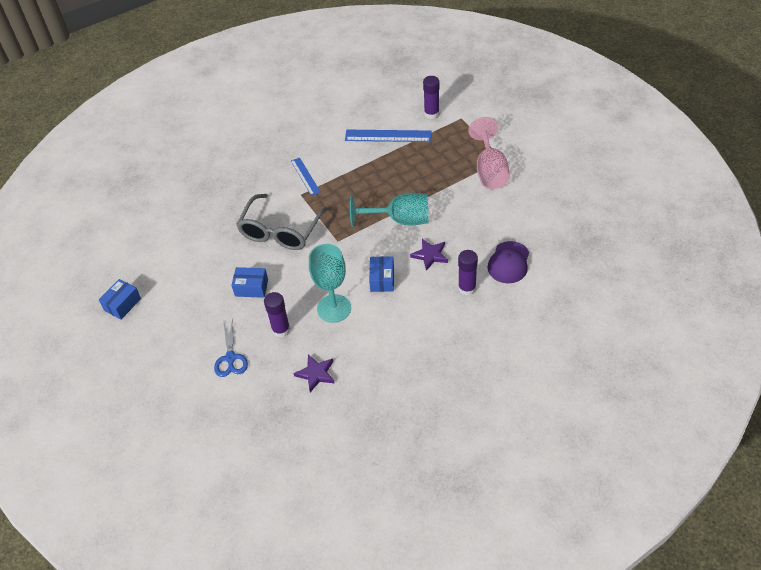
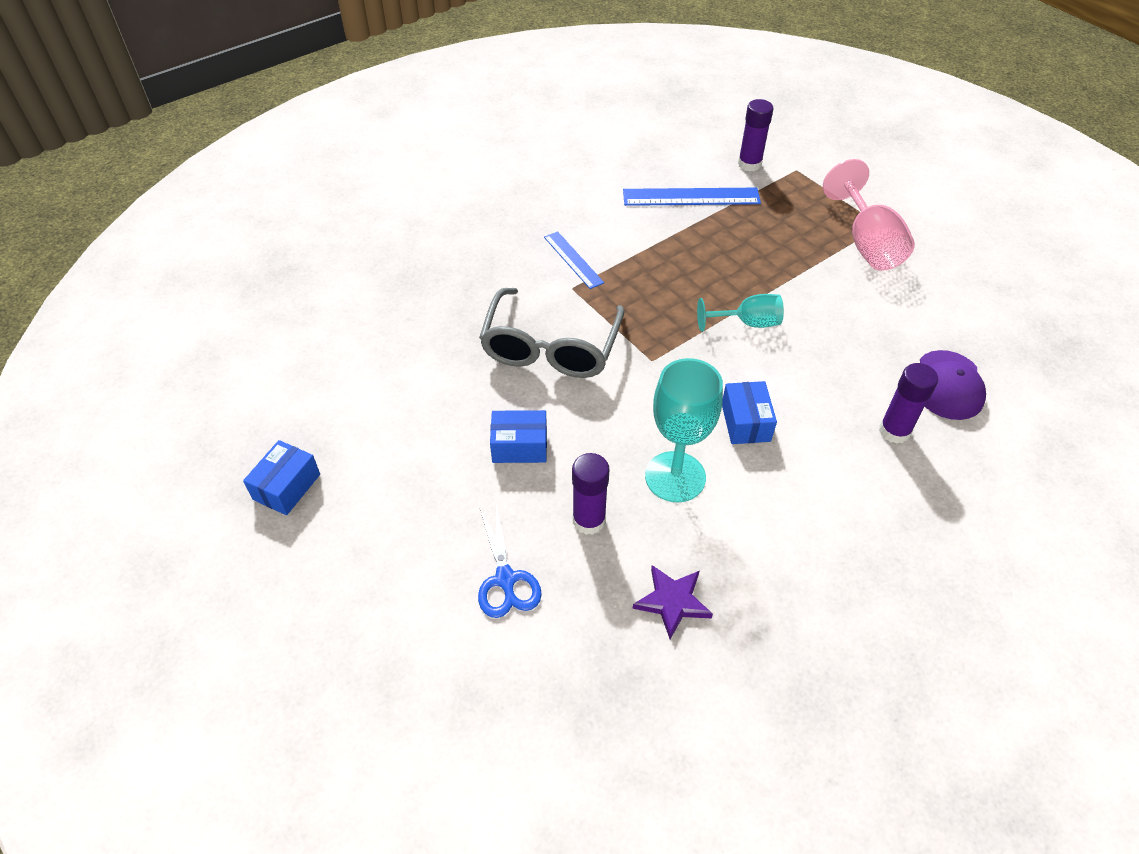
camera: 10 degrees left, 0 degrees up
(400, 220) = (747, 323): turquoise goblet -> turquoise goblet, size x0.62
(430, 255) = (814, 378): purple star -> none

